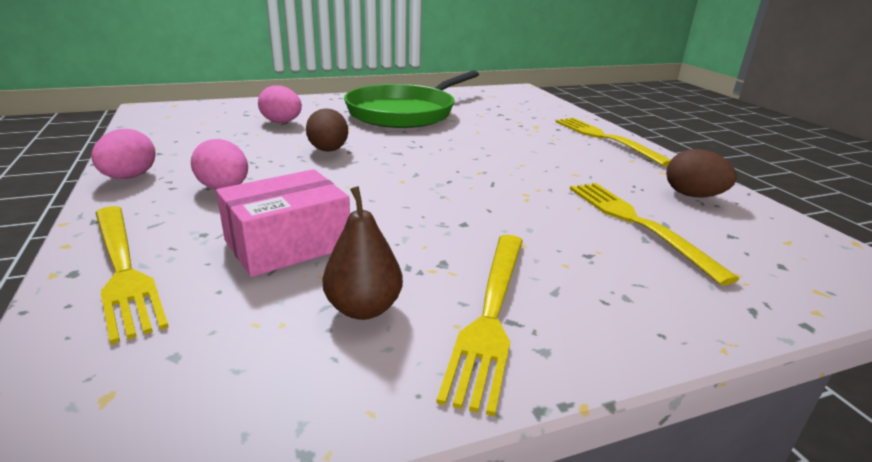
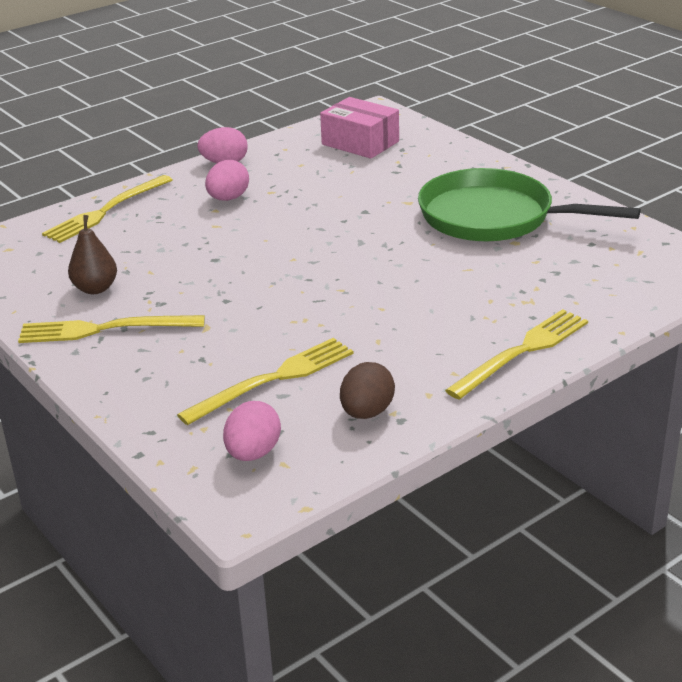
camera: 75 degrees right, 5 degrees up
(282, 122) = (394, 170): pink egg -> pink egg (253, 453)
(288, 244) = (158, 245): pink box -> pink box (360, 143)
(328, 150) = (337, 211): brown egg -> none

